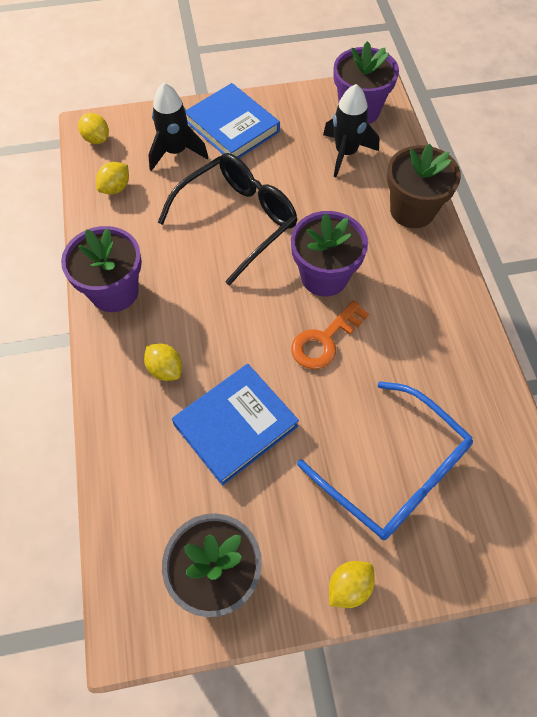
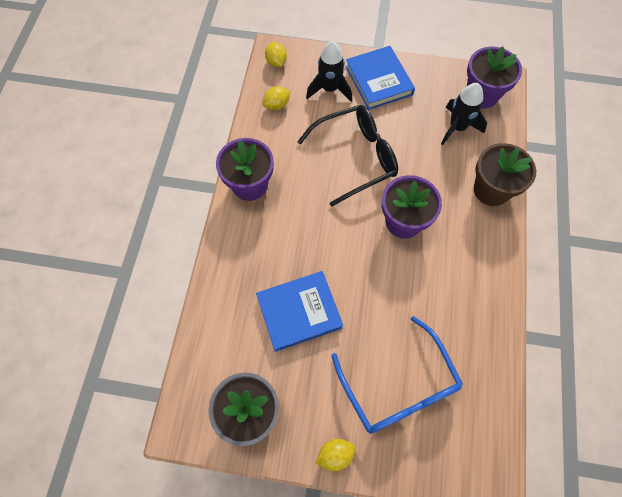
camera: 20 degrees right, 5 degrees up
(165, 369) = (265, 254): yellow lemon -> none
(324, 340) = (385, 271): orange key -> none

